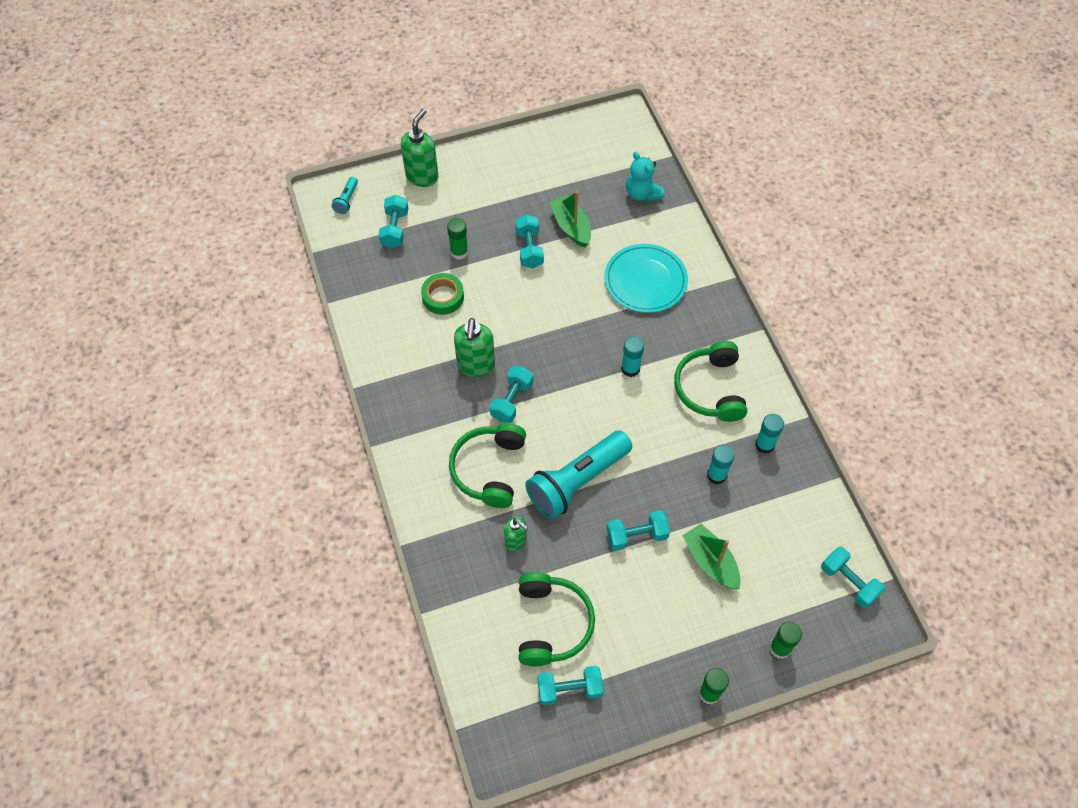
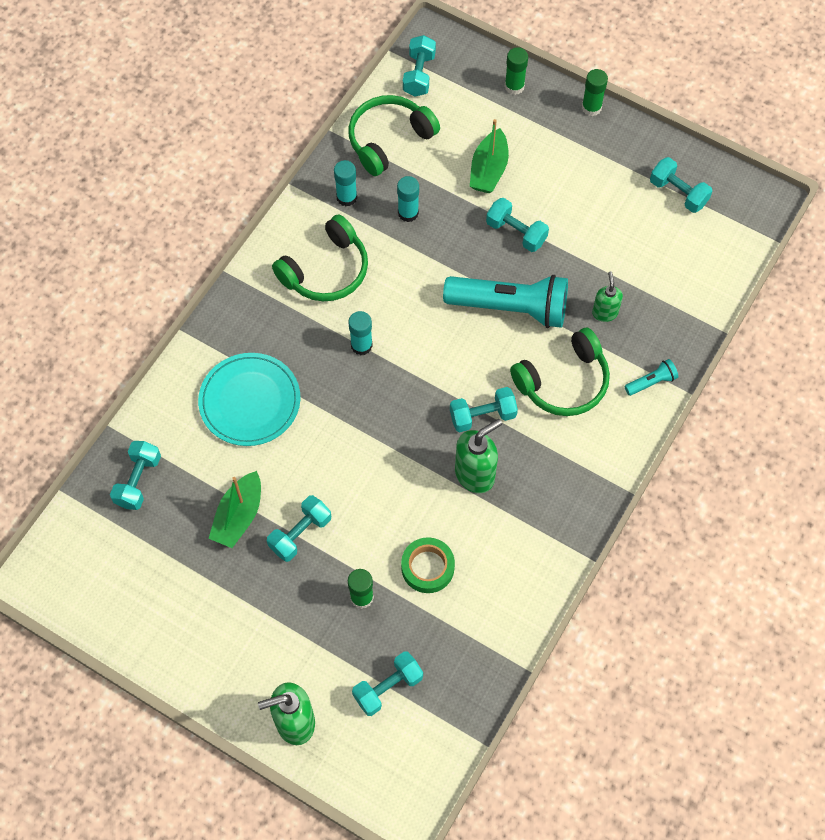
camera: 130 degrees left, 5 degrees up
(346, 200) = (394, 774): turquoise flashlight -> turquoise flashlight (651, 382)
(552, 623) = (643, 239): green headphones -> green headphones (389, 139)
(642, 194) = (138, 481): turquoise teddy bear -> turquoise dumbbell

